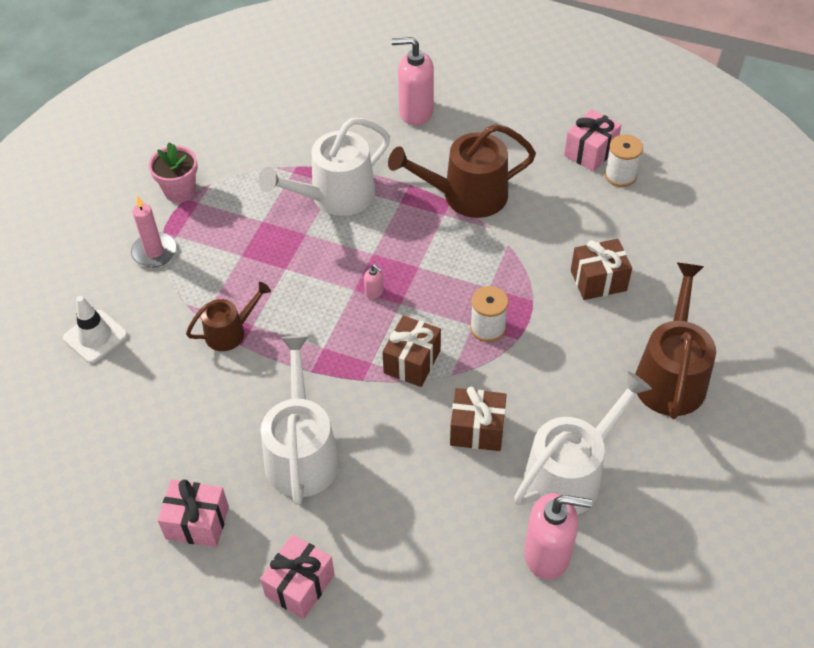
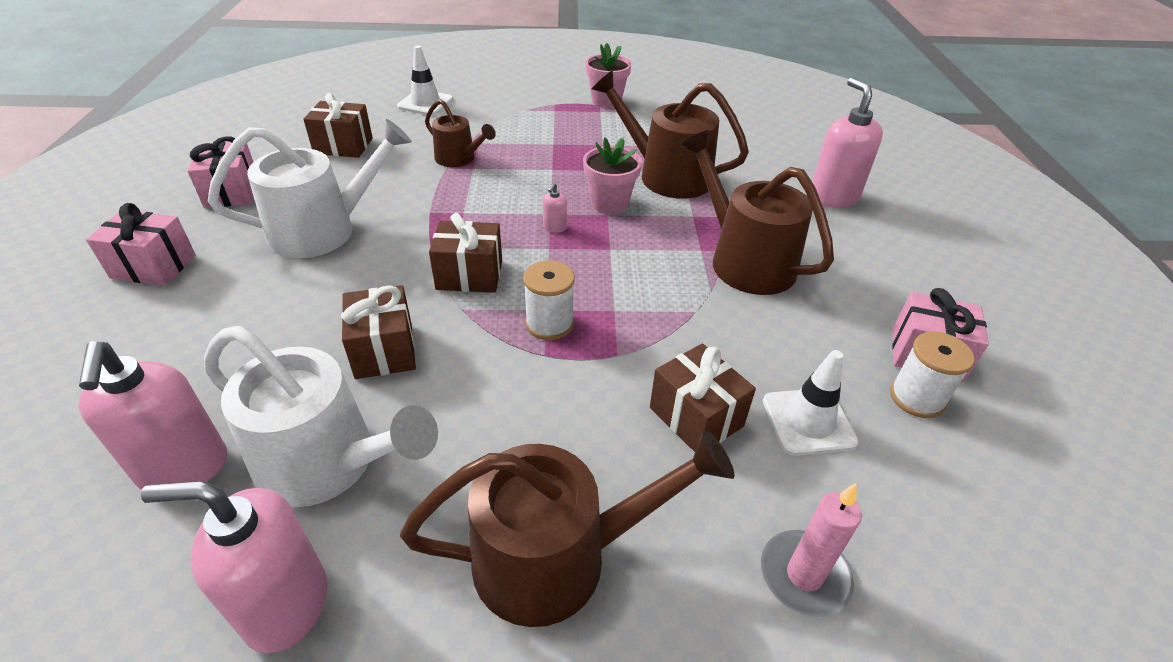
camera: 65 degrees right, 10 degrees down
(152, 421) = (343, 146): none -> brown gift
(154, 252) = (530, 106): pink candle -> pink candle (804, 575)
(335, 196) = (667, 176): white watering can -> brown watering can
(358, 247) = (609, 203): none -> pink flower pot
(620, 231) = (808, 421): none -> white traffic cone
(662, 503) = (285, 604): none -> pink soap dispenser

